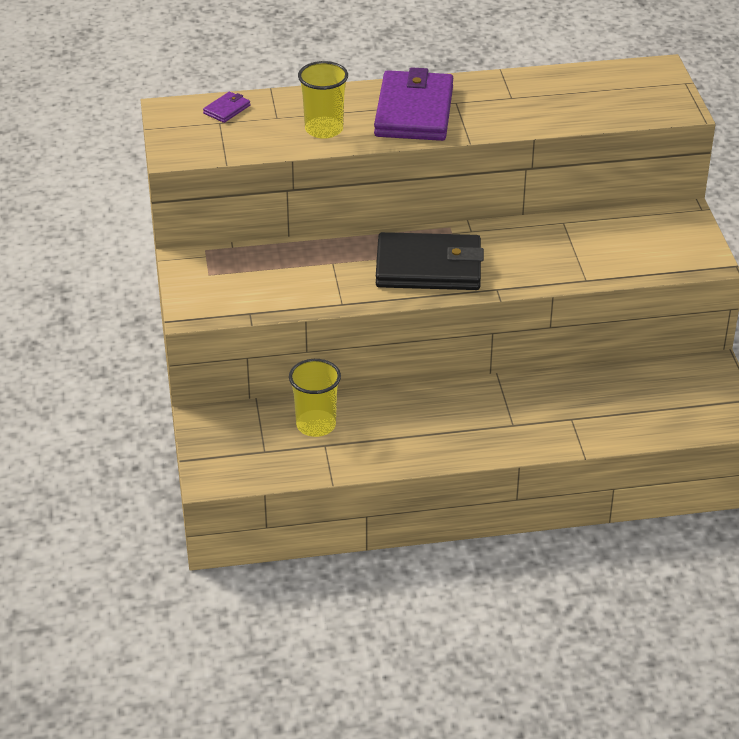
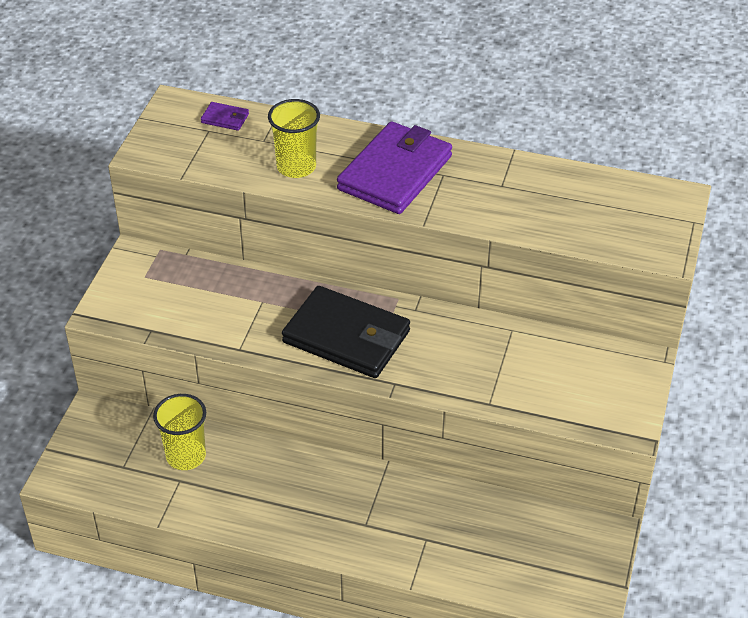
camera: 25 degrees right, 5 degrees up
(227, 109) = (225, 118): purple wallet -> purple wallet turned 45 degrees clockwise

